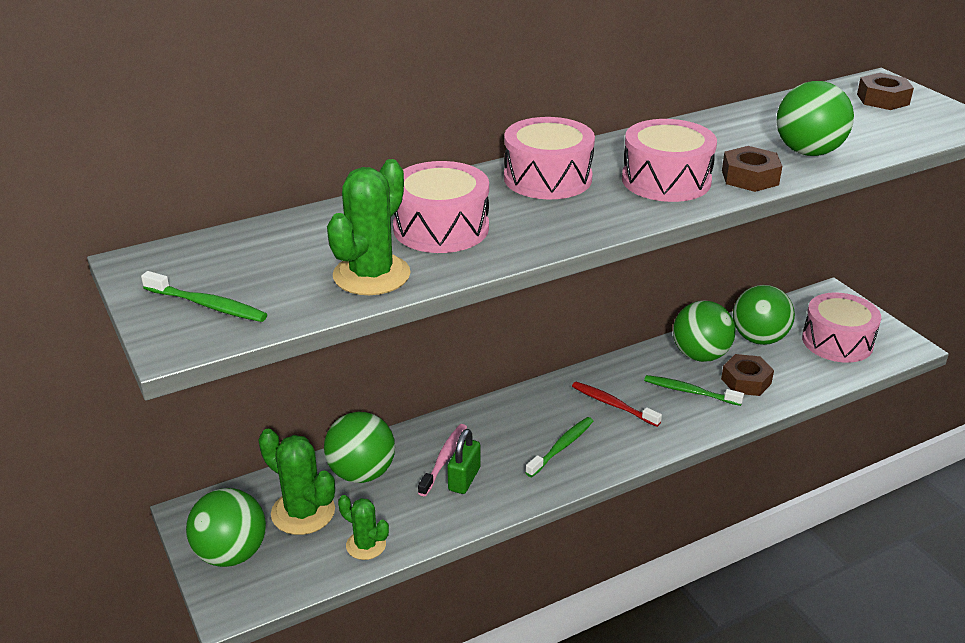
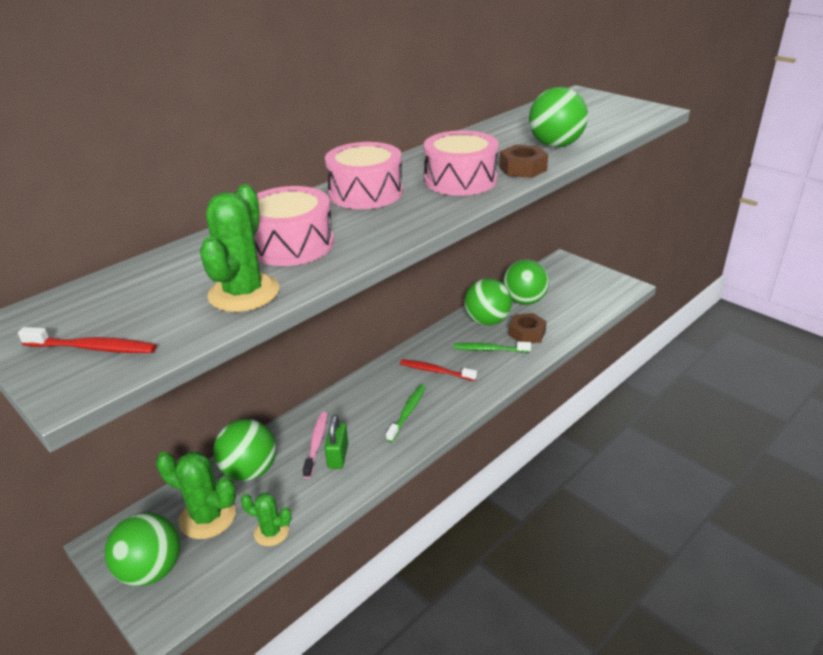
camera: 15 degrees left, 0 degrees up
(207, 305) = (93, 348): green toothbrush -> red toothbrush
(837, 341) = (579, 292): pink drum -> none
(882, 99) = (588, 104): brown nut -> none

